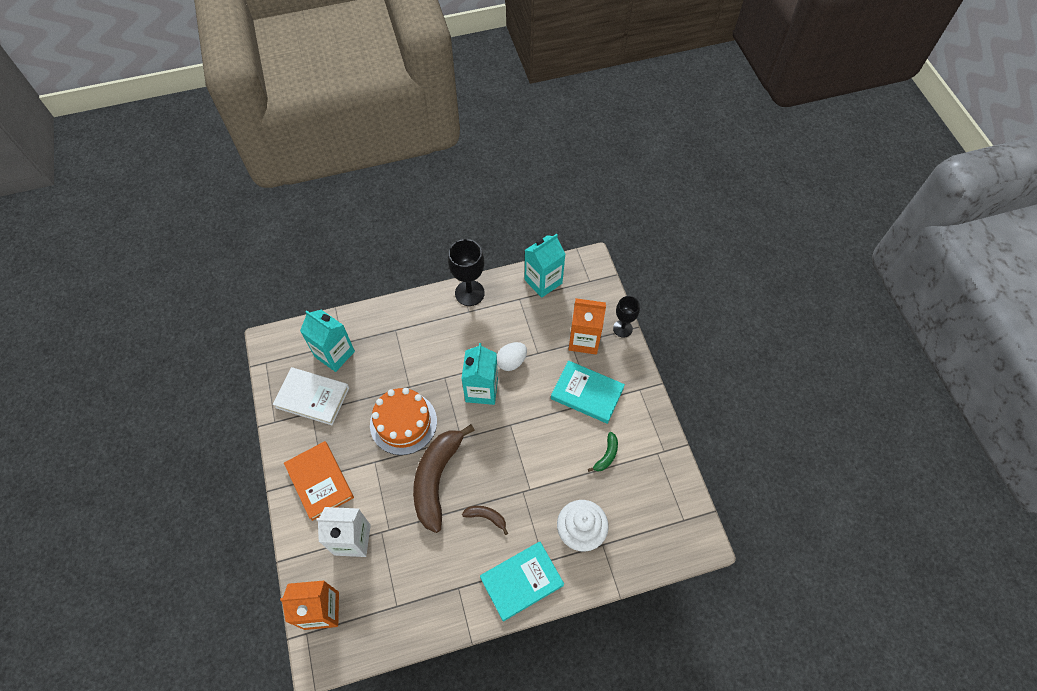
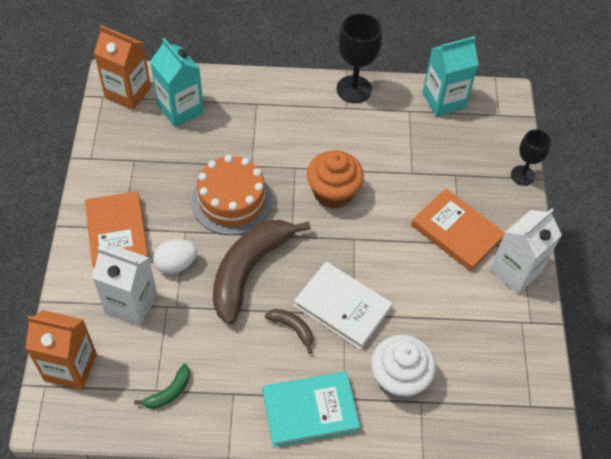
camera: 15 degrees right, 5 degrees down
(312, 397) = (140, 146): white book -> white book (342, 307)
(481, 390) = (333, 192): turquoise carton -> orange cupcake
(511, 361) = (378, 173): white egg -> white egg (176, 264)
(584, 340) = (472, 174): orange carton -> orange carton (128, 93)
(587, 393) = (456, 232): turquoise book -> orange book
(606, 455) = (458, 305): green banana -> green banana (169, 392)
(640, 412) = (515, 271): none -> white carton

